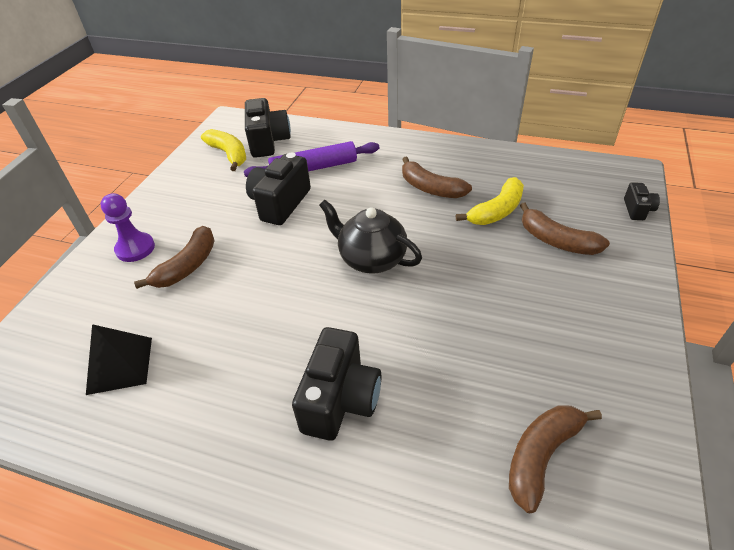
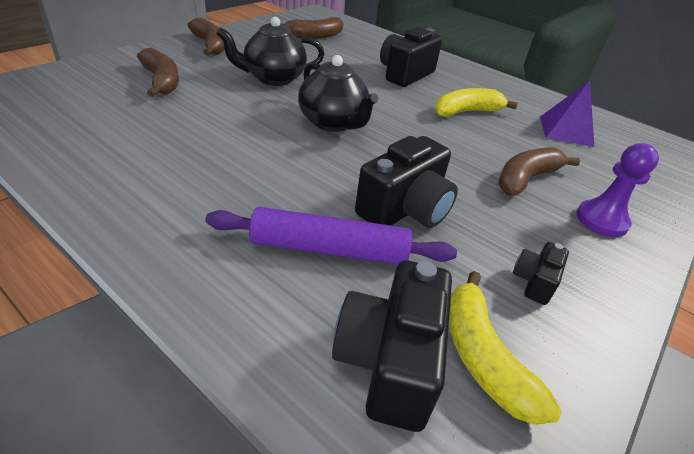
camera: 165 degrees left, 5 degrees down
(120, 365) = (566, 131): black pyramid -> purple pyramid
(431, 188) = (202, 157): brown banana -> brown banana (210, 45)
(477, 297) = (273, 78): none -> black teapot
(496, 211) = (170, 114): yellow banana -> yellow banana (466, 112)
(637, 210) = (54, 73): black camera -> black camera (534, 282)

